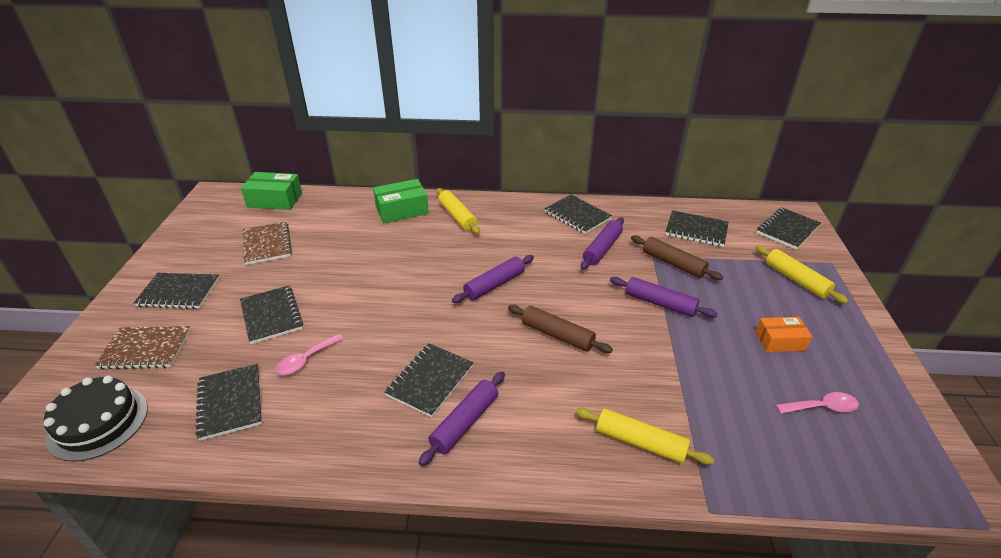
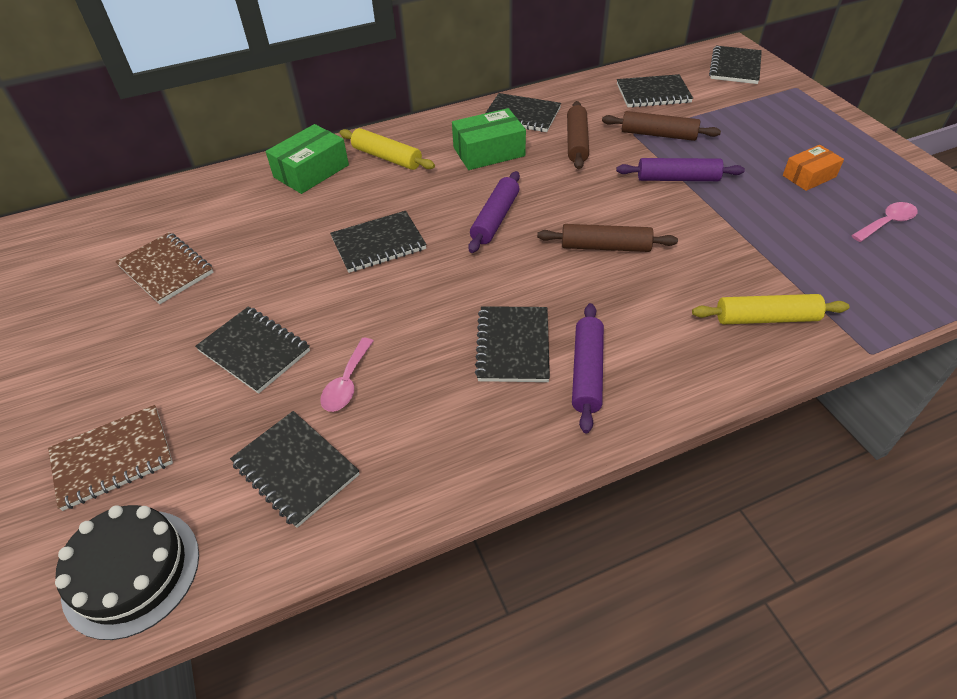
camera: 25 degrees left, 10 degrees up
(179, 292) = (92, 372): black notebook -> black notebook (378, 244)
(275, 200) = (124, 211): green box -> green box (489, 152)
(602, 249) = (576, 142): purple rolling pin -> brown rolling pin
(796, 280) = (779, 113): yellow rolling pin -> none

